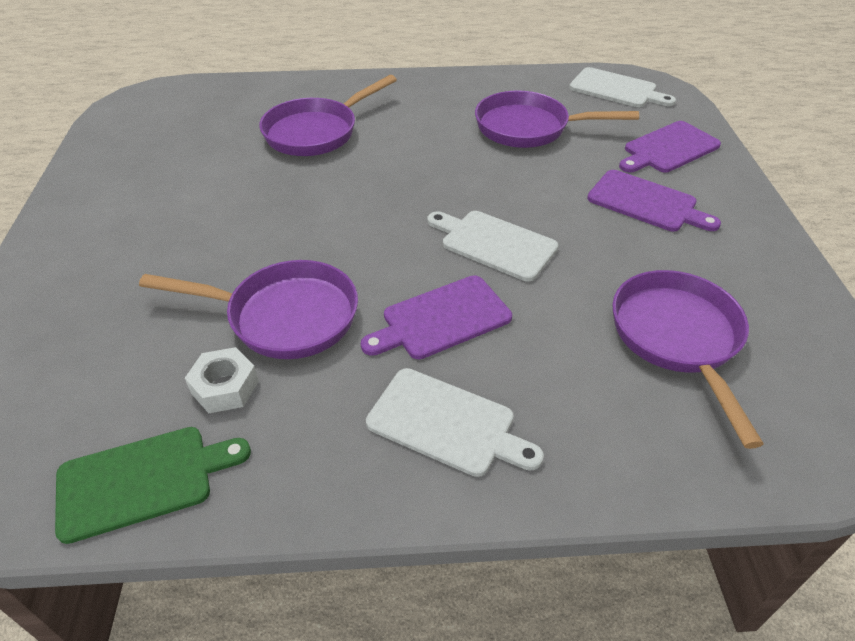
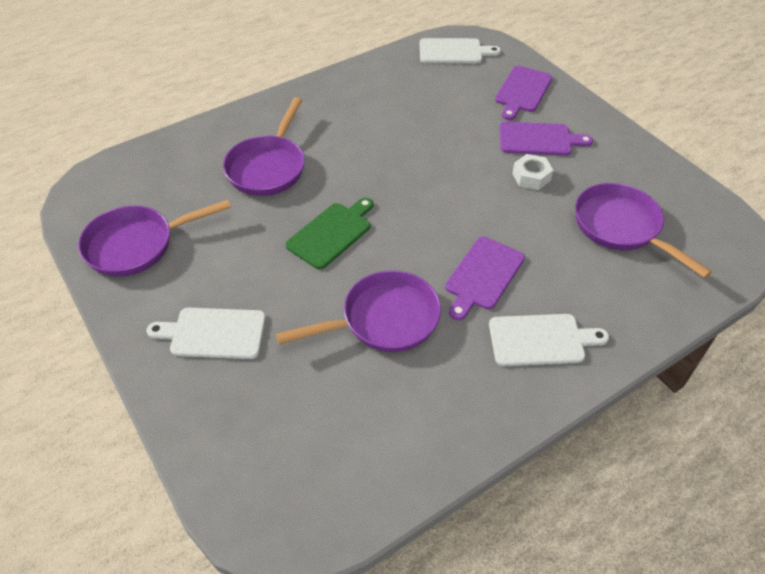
camera: 30 degrees left, 5 degrees up
(142, 480) = (398, 465): green cutting board -> green cutting board (331, 233)
(225, 387) = (391, 384): white nut -> white nut (531, 177)
(494, 244) = (471, 208): white cutting board -> white cutting board (214, 333)
(529, 128) = (420, 107): purple pan -> purple pan (137, 245)

